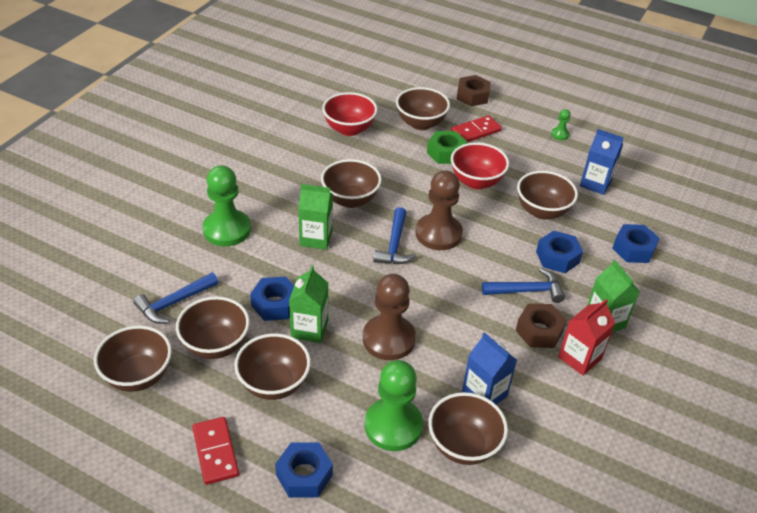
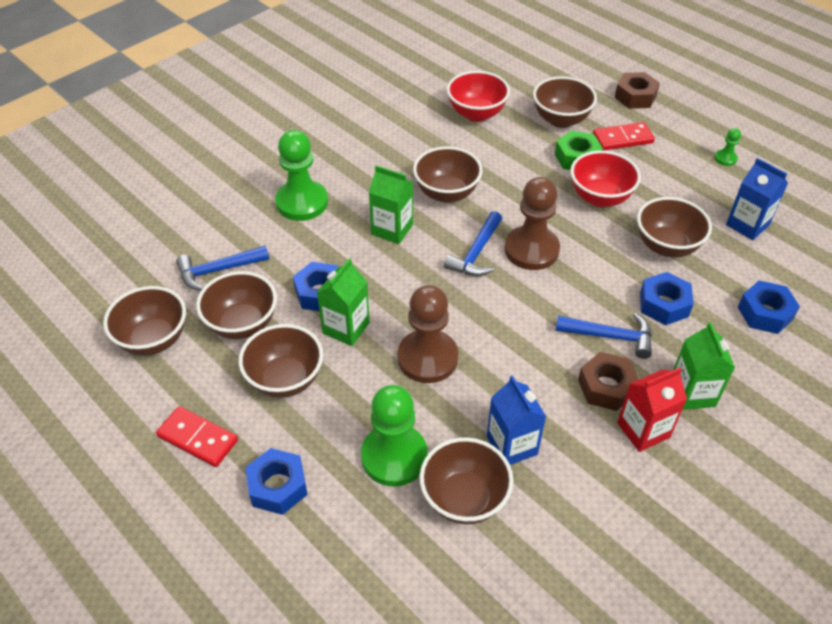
camera: 20 degrees right, 5 degrees up
(215, 452) = (198, 438): red domino -> red domino turned 60 degrees counterclockwise

